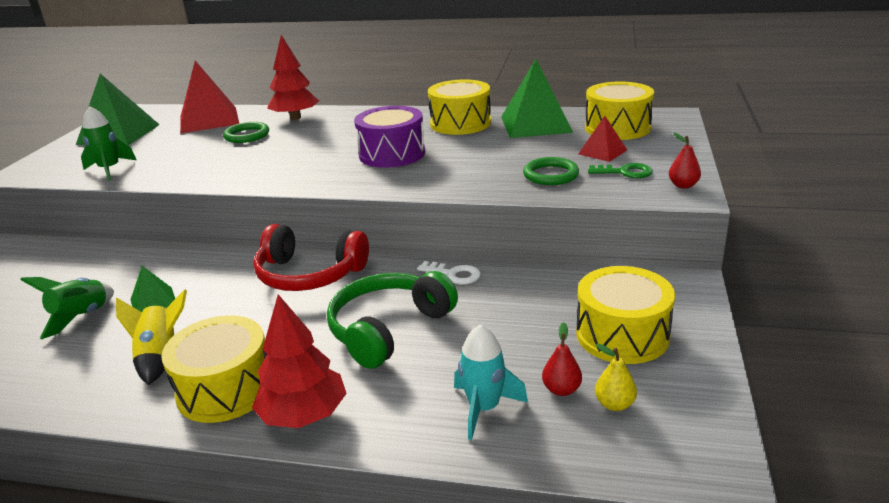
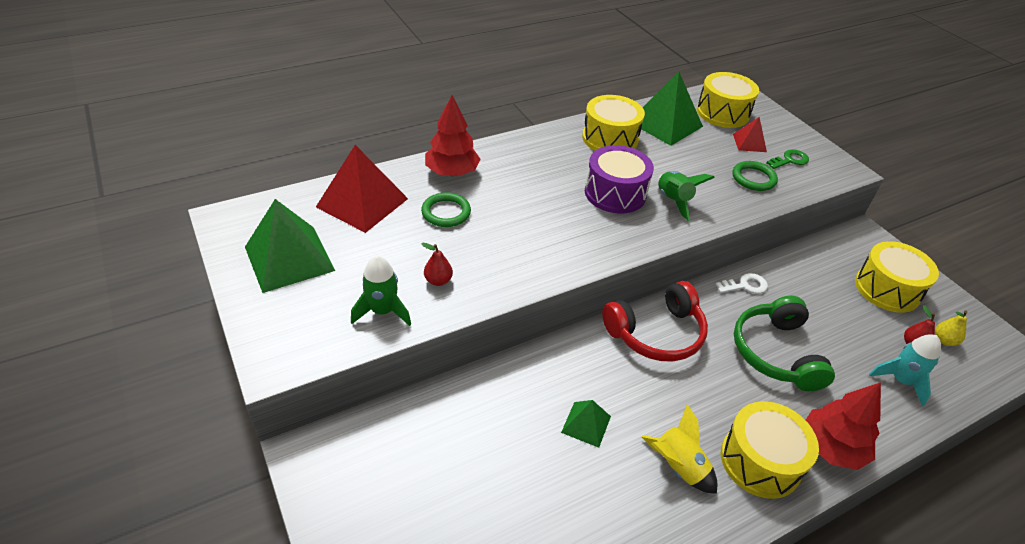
camera: 45 degrees left, 15 degrees up
(81, 317) = (551, 473): green rocket -> green rocket (673, 201)
(683, 185) = (835, 162): red pear -> red pear (438, 281)

